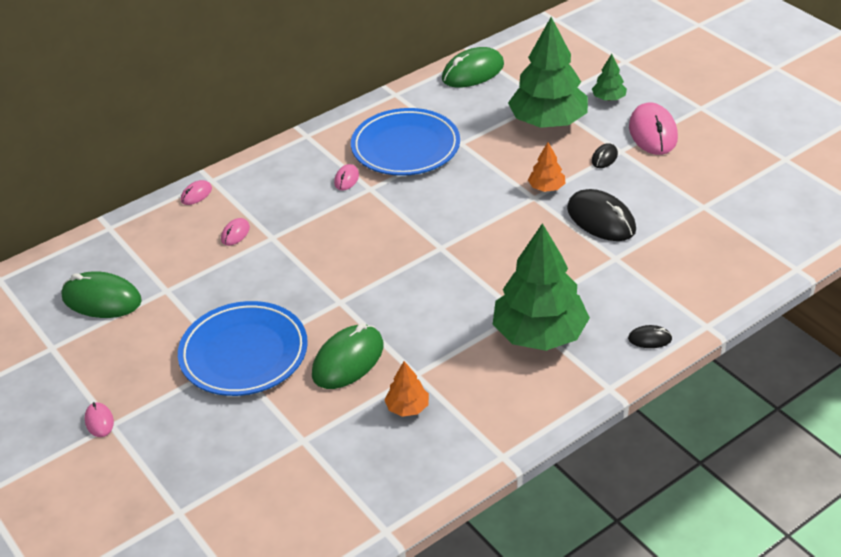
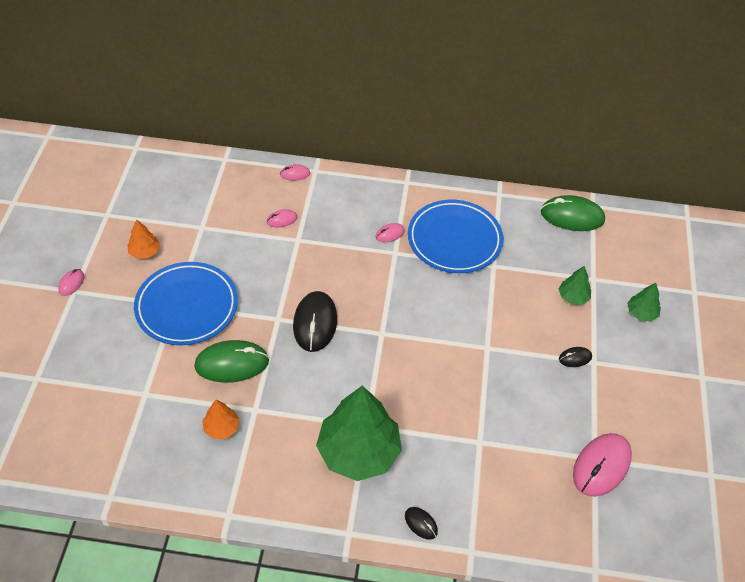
camera: 40 degrees right, 10 degrees up
(102, 299) = (165, 204): green mouse -> none
(546, 187) = (505, 347): orange tree -> orange tree (145, 252)
(548, 122) = (573, 297): green tree -> green tree, size x0.45
(601, 219) = (509, 404): black mouse -> black mouse (315, 323)
(652, 133) = (637, 367): pink mouse -> pink mouse (601, 466)

